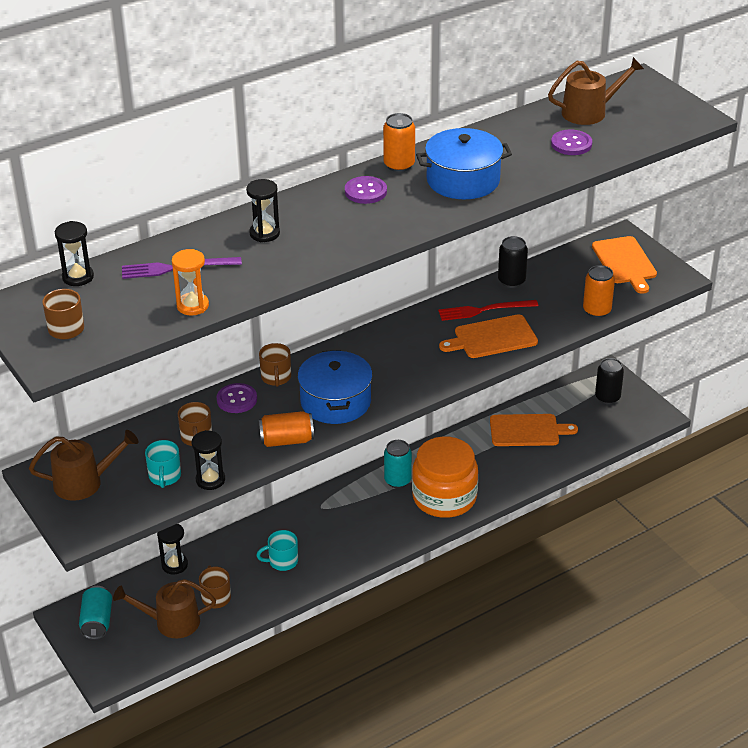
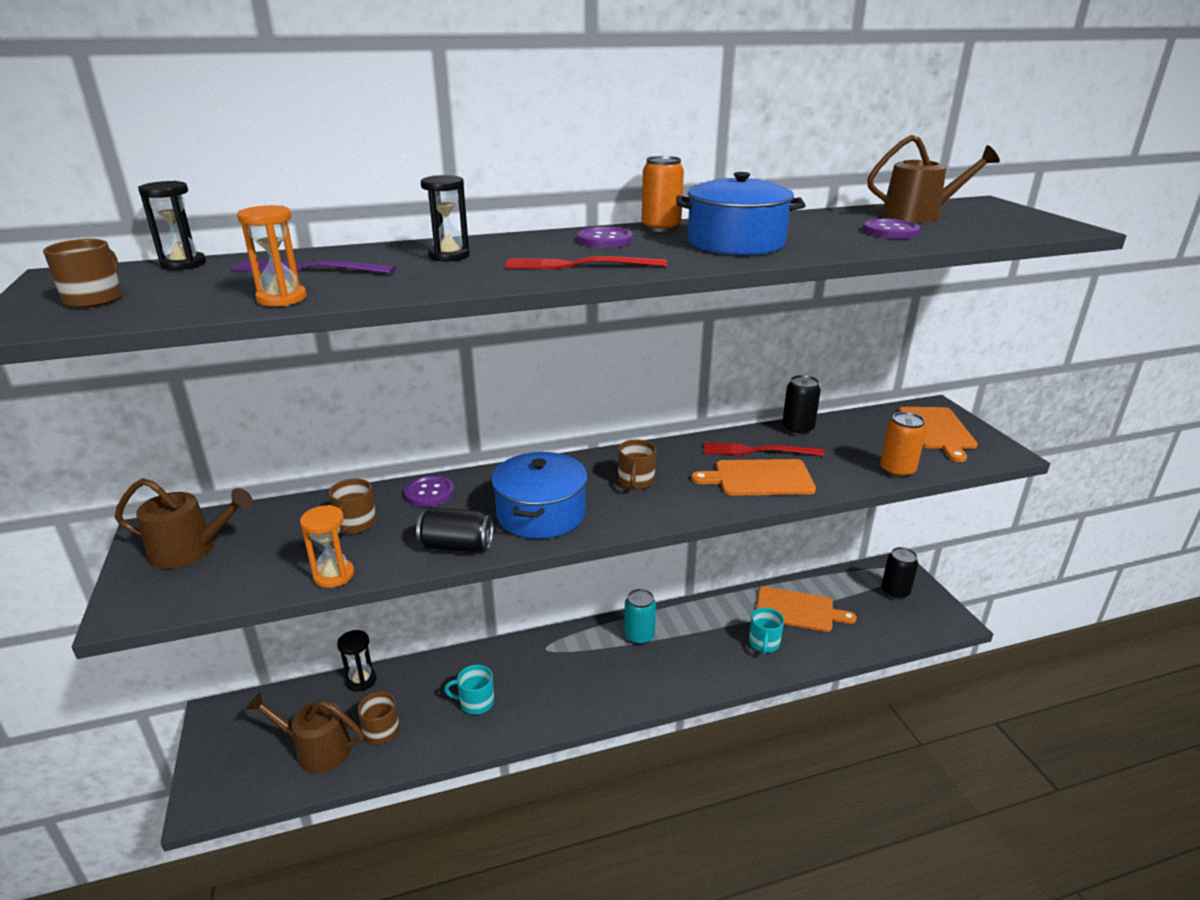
camera: 15 degrees right, 10 degrees down
(97, 622) = (241, 729): turquoise can -> none
(164, 477) = (284, 561): turquoise mug -> turquoise mug (764, 643)
(210, 480) = (334, 575): black hourglass -> orange hourglass
(276, 378) = (487, 479): brown mug -> brown mug (636, 481)
(286, 440) = (457, 546): orange can -> black can
(365, 230) = (579, 265): none -> red fork
(444, 497) = (685, 665): orange jar -> none

